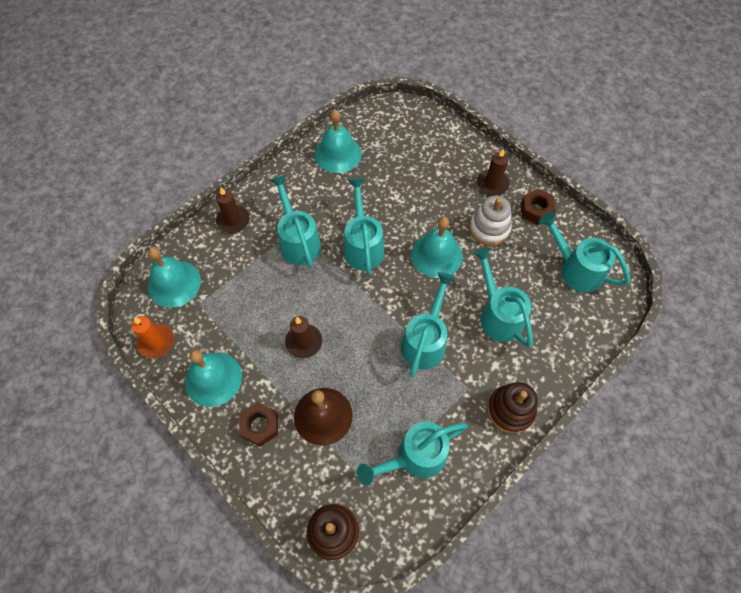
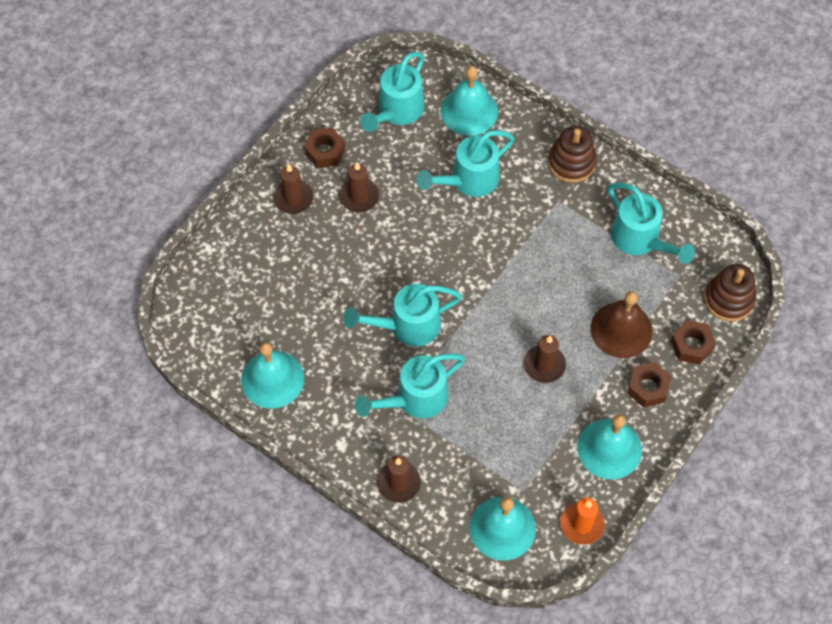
camera: 100 degrees left, 0 degrees up
(292, 479) = (691, 345): none -> brown nut
(425, 341) = (515, 245): turquoise watering can -> none
(436, 255) = (405, 247): turquoise bell -> turquoise bell (469, 111)
(489, 228) = (359, 197): white stacking toy -> brown candle

